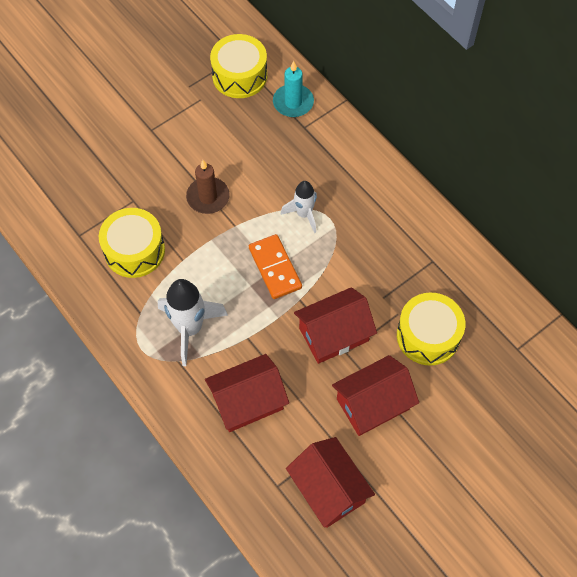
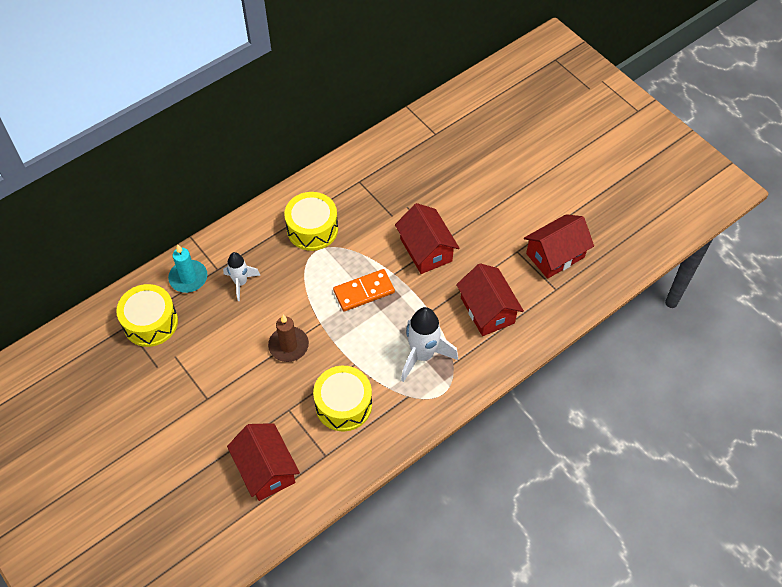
camera: 90 degrees left, 5 degrees down
(304, 214) = (311, 270): white rocket -> white rocket (241, 283)
(372, 404) = (484, 225): red house -> red house (266, 469)
(428, 336) = (425, 188): yellow drum -> yellow drum (312, 229)

